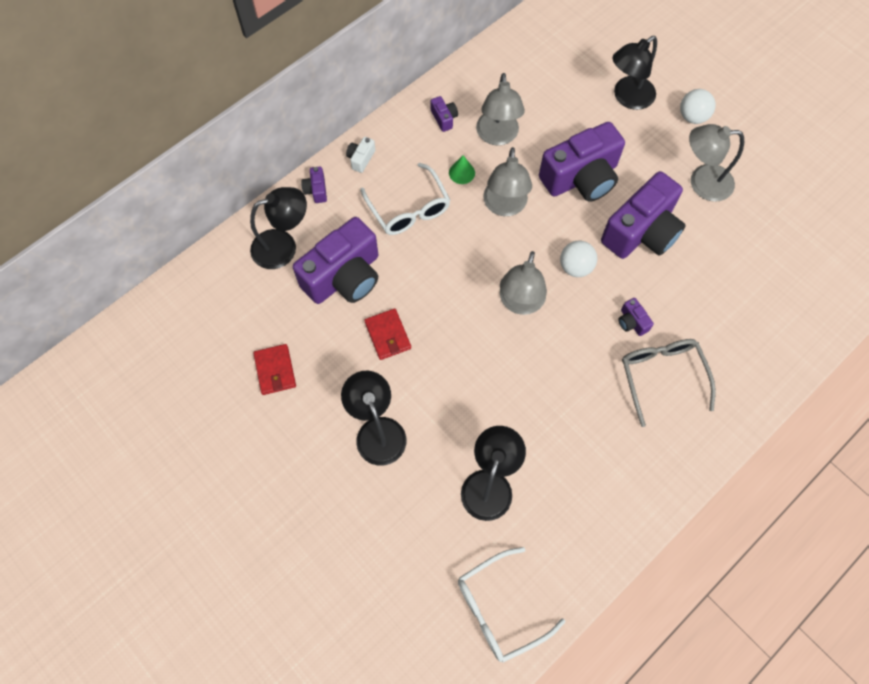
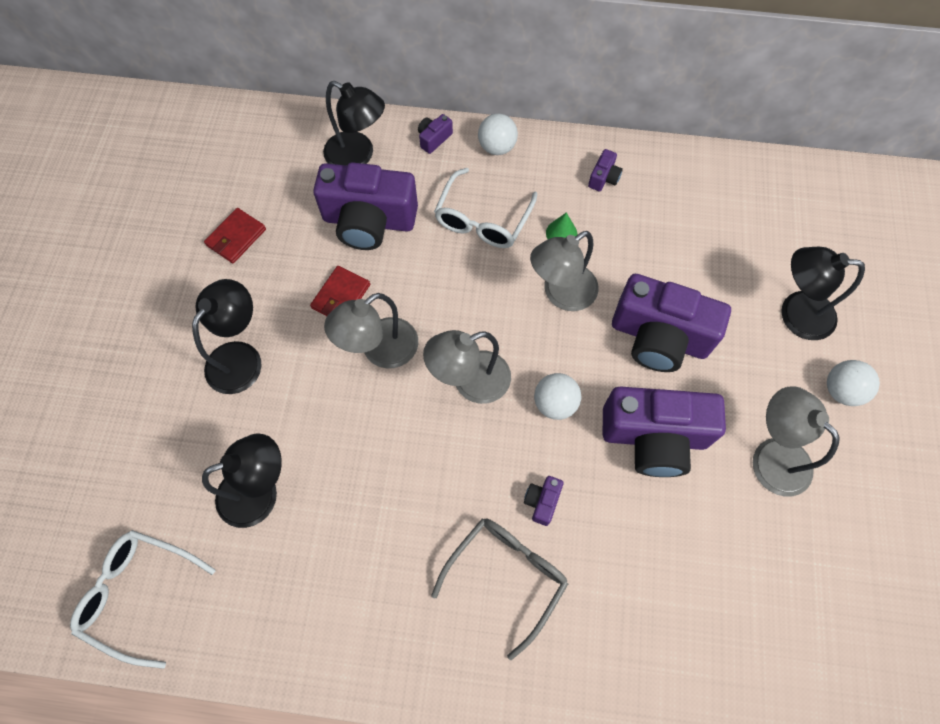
camera: 50 degrees right, 0 degrees up
(361, 159) = (497, 147): white camera -> white ball
(497, 136) = (630, 233): grey lamp -> grey lamp (380, 350)

